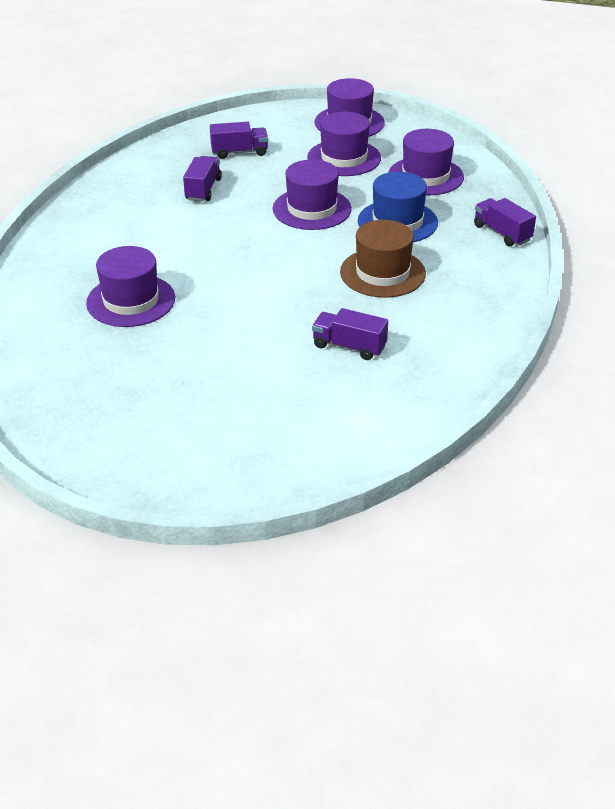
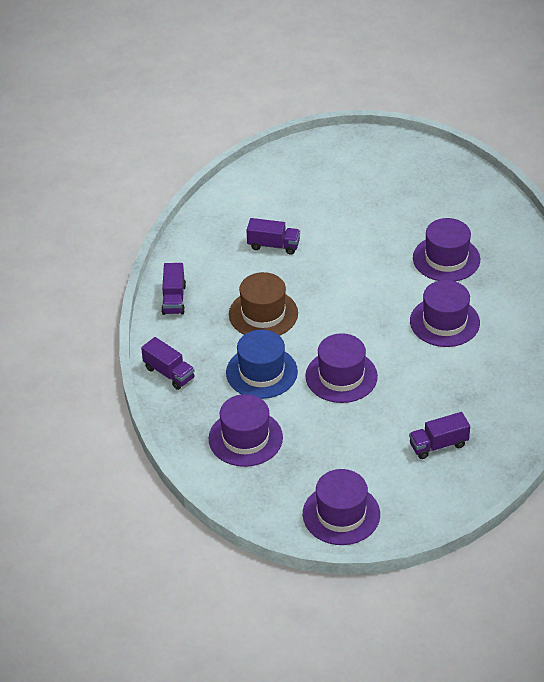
camera: 170 degrees right, 5 degrees up
(203, 189) = (449, 386): purple truck -> purple truck (174, 299)
(344, 158) = (331, 453): purple hat -> purple hat (444, 322)

